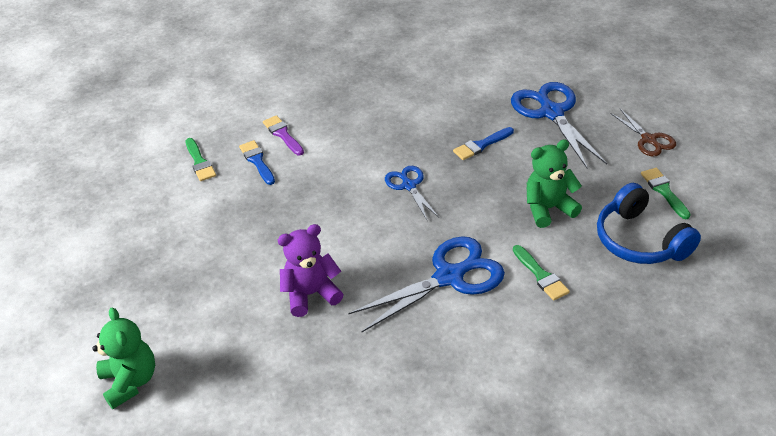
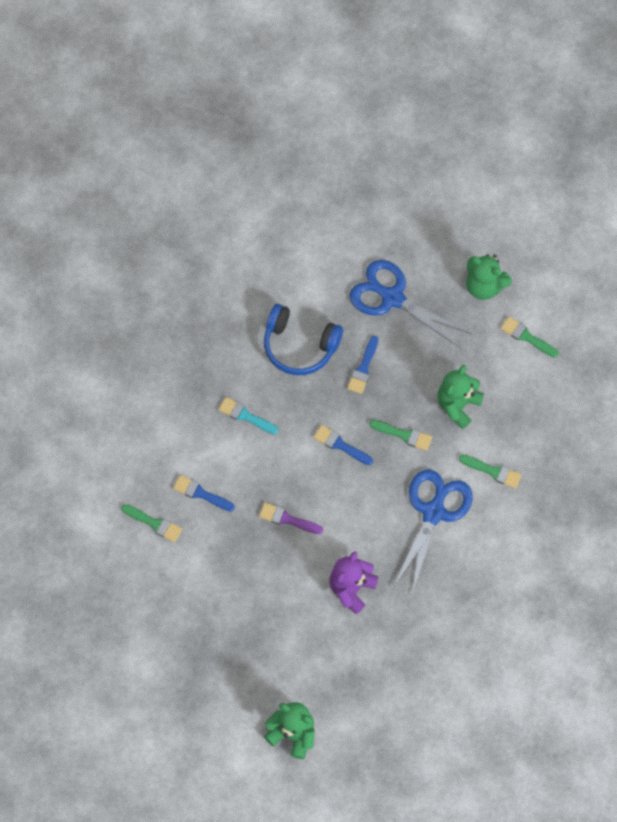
camera: 40 degrees left, 25 degrees up
(283, 135) = (196, 453): purple brush -> purple brush (287, 519)
(348, 130) = (245, 416): none -> turquoise brush
(409, 186) = (340, 445): blue scissors -> blue brush
(475, 206) = (403, 435): none -> green brush
(640, 240) = (538, 397): blue headphones -> blue headphones (299, 345)
(648, 140) = (484, 286): brown scissors -> green teddy bear

